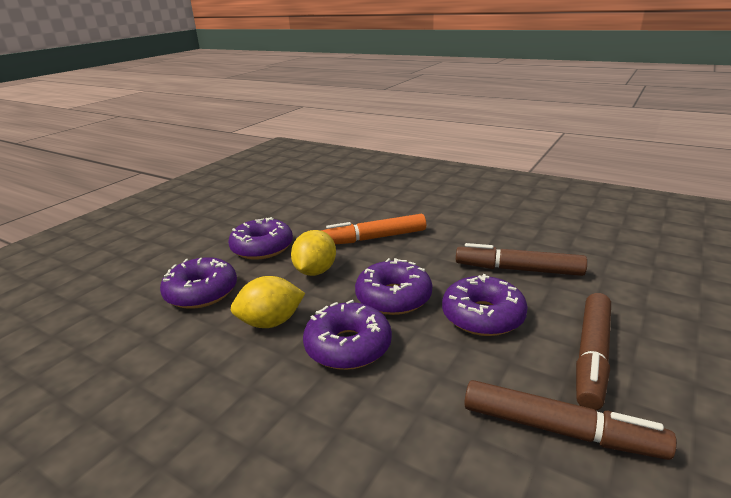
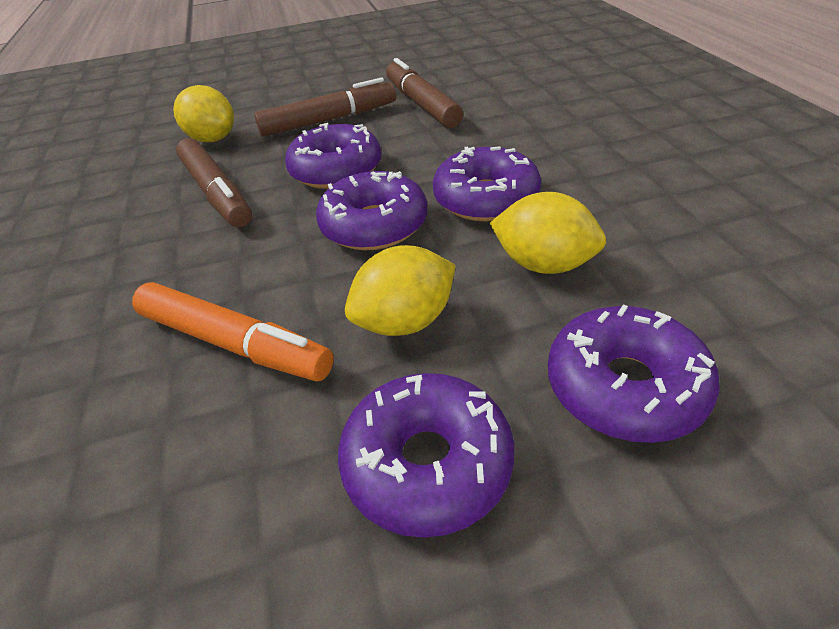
camera: 135 degrees left, 15 degrees up
(622, 293) = (213, 139): none -> yellow lemon

